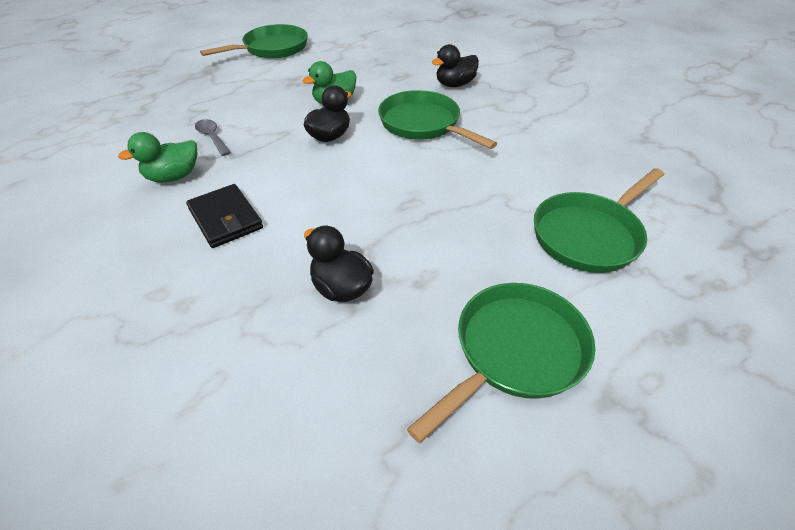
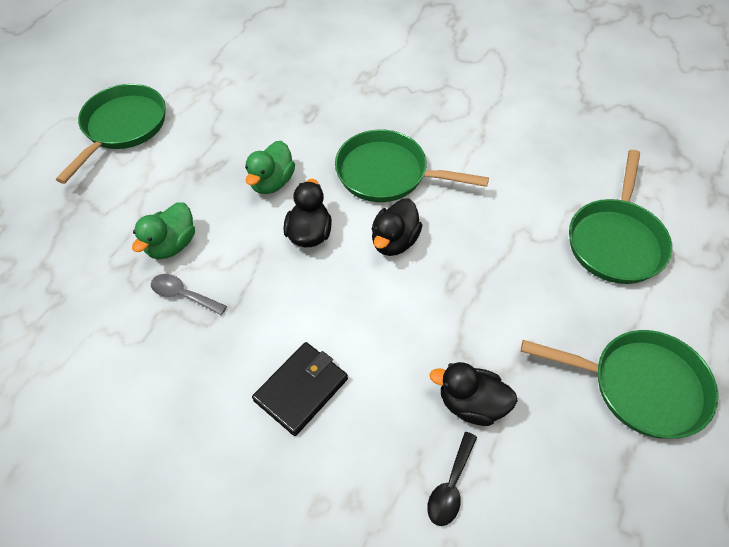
camera: 30 degrees left, 10 degrees up
(173, 177) = (194, 368): green duck -> green duck (172, 245)
(226, 218) = (301, 389): black wallet -> black wallet turned 75 degrees counterclockwise
(265, 334) = (450, 486): none -> black spoon
(454, 84) = (375, 103): black duck -> black duck (394, 241)
(514, 352) = (640, 386): green pan -> green pan turned 90 degrees clockwise

